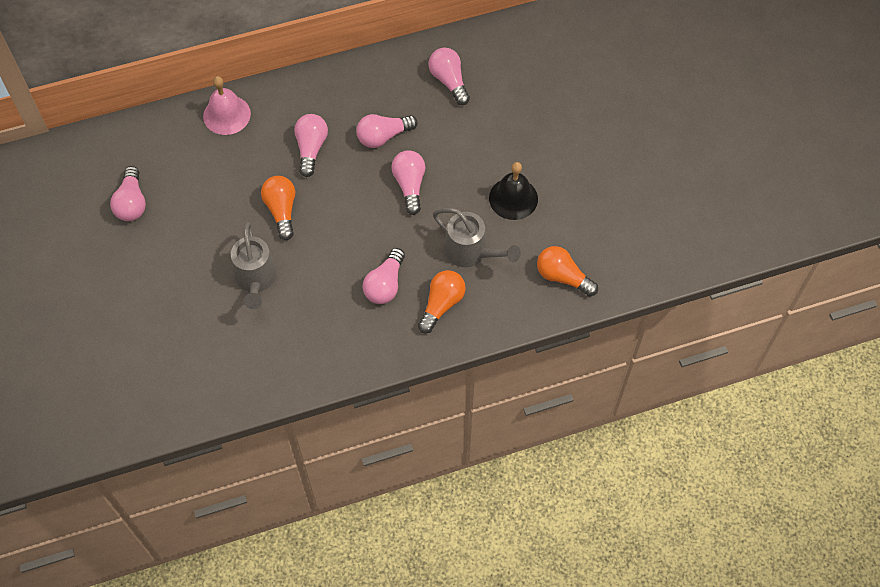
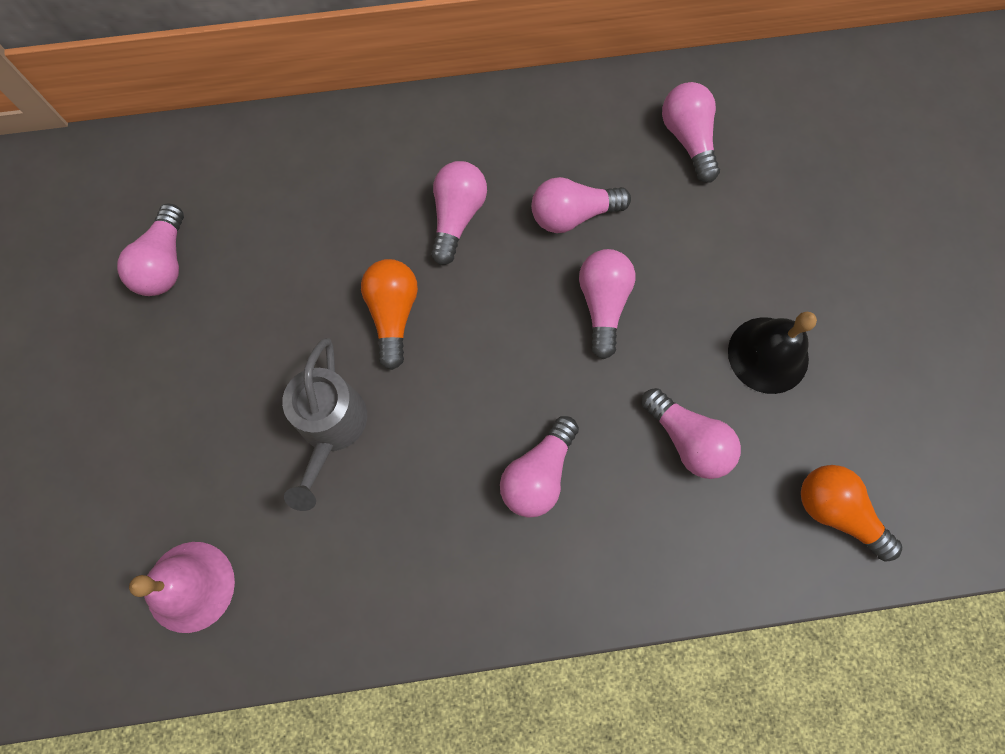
camera: 10 degrees right, 10 degrees up
(226, 115) = (337, 141): pink bell -> pink bell (190, 586)
(441, 304) = (627, 527): orange light bulb -> none
(471, 252) = (688, 440): grey watering can -> pink light bulb

